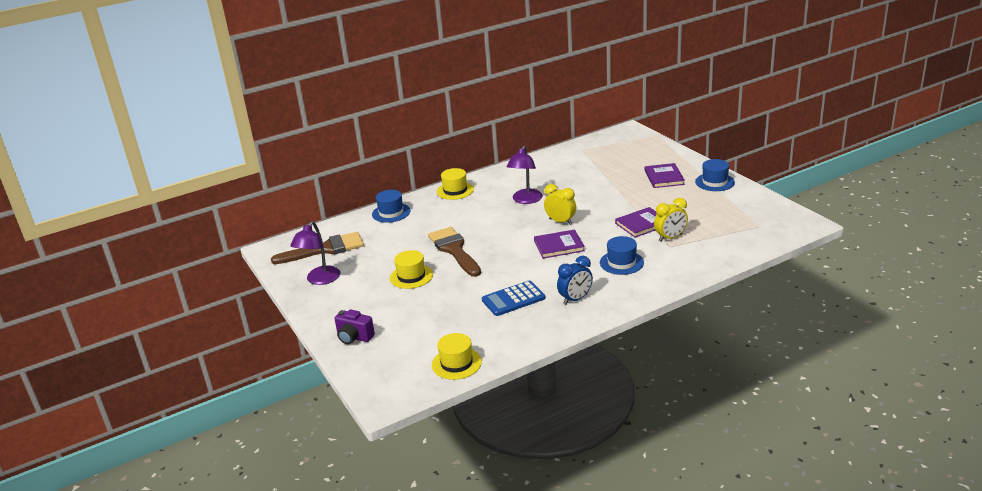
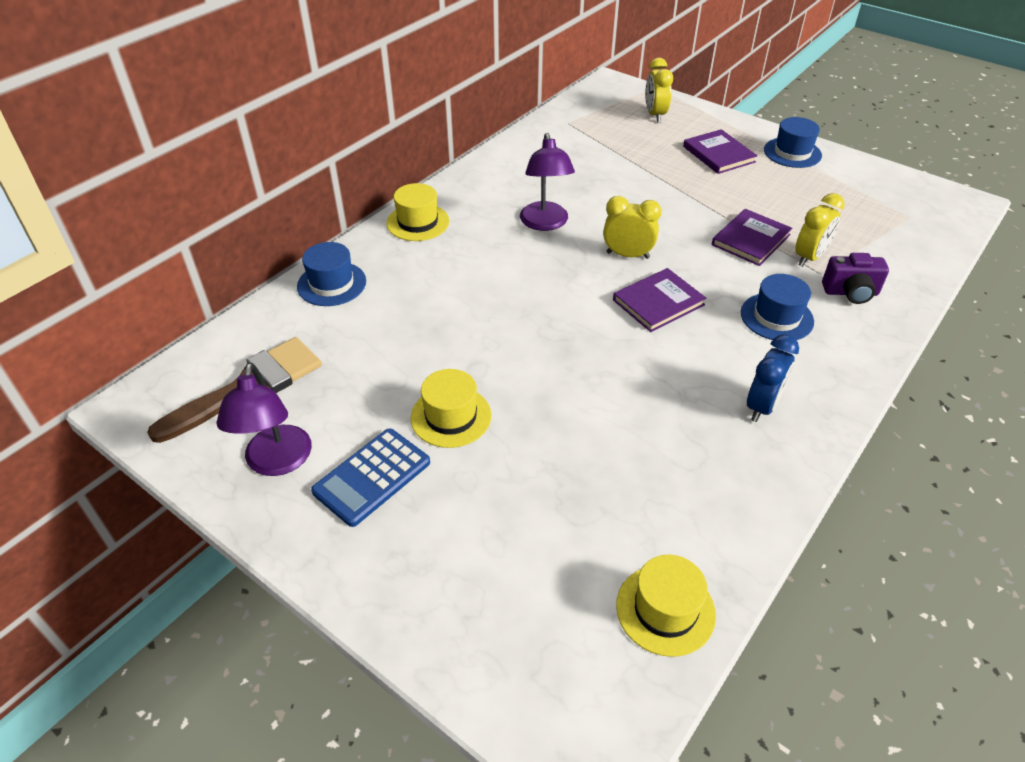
camera: 25 degrees left, 15 degrees up
(354, 337) = (427, 595): purple camera -> purple camera (850, 293)
(454, 250) = (492, 343): brown brush -> none
(513, 299) = (662, 429): blue calculator -> blue calculator (372, 477)
(642, 151) = (655, 115): none -> yellow clock

